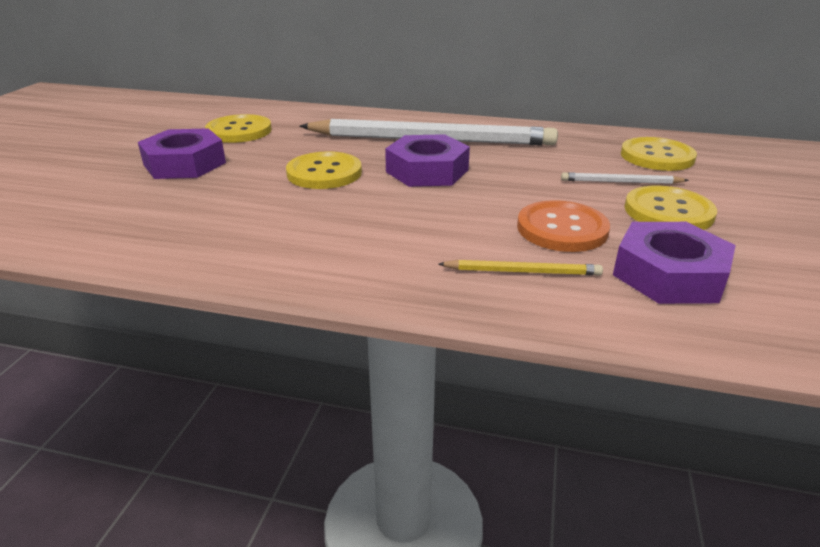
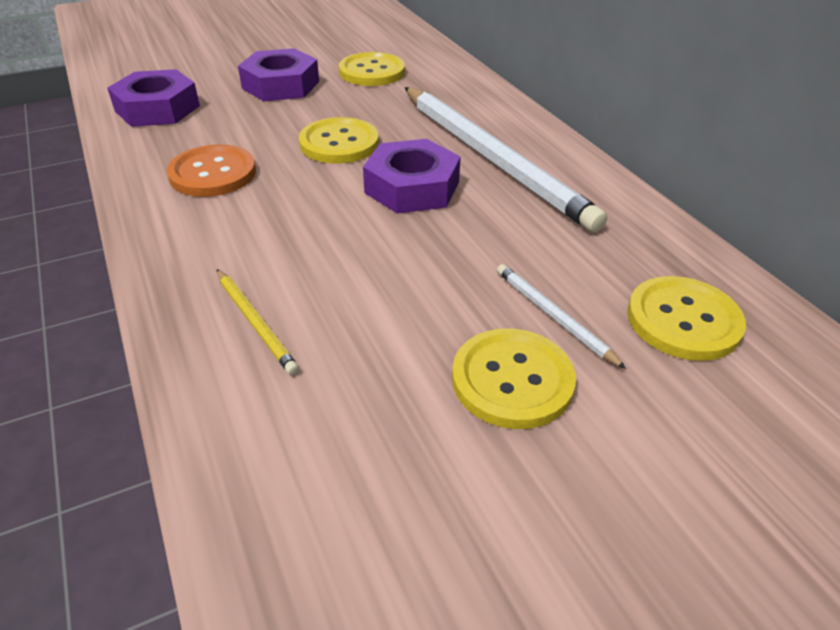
camera: 50 degrees right, 10 degrees up
(562, 229) = (374, 315): orange button -> orange button (213, 173)
(669, 274) = (341, 426): purple nut -> purple nut (157, 108)

